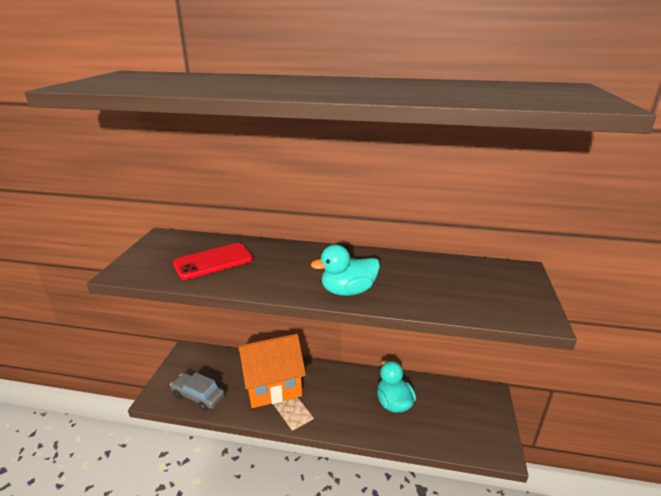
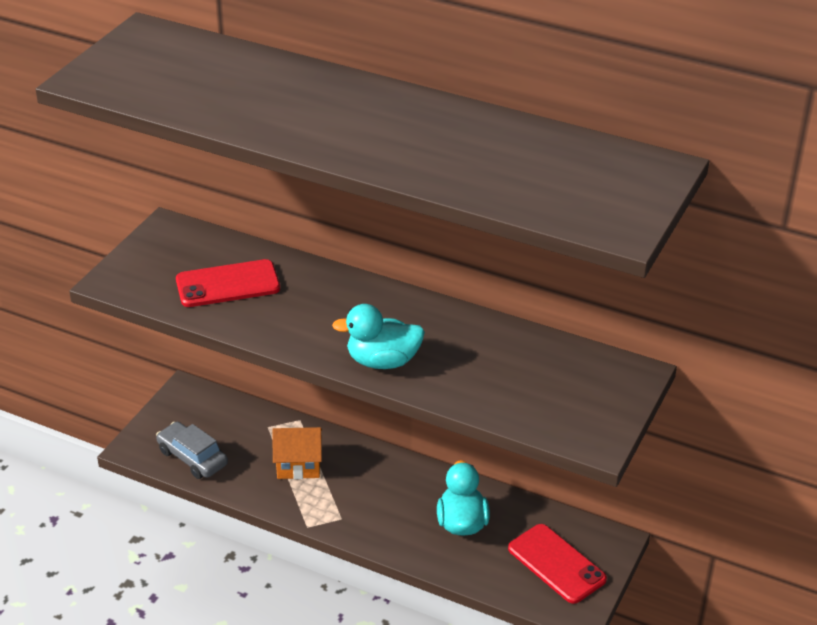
camera: 15 degrees right, 10 degrees up
(273, 386) = (298, 465): orange house -> orange house, size x0.57
(467, 418) = (556, 564): none -> red phone

